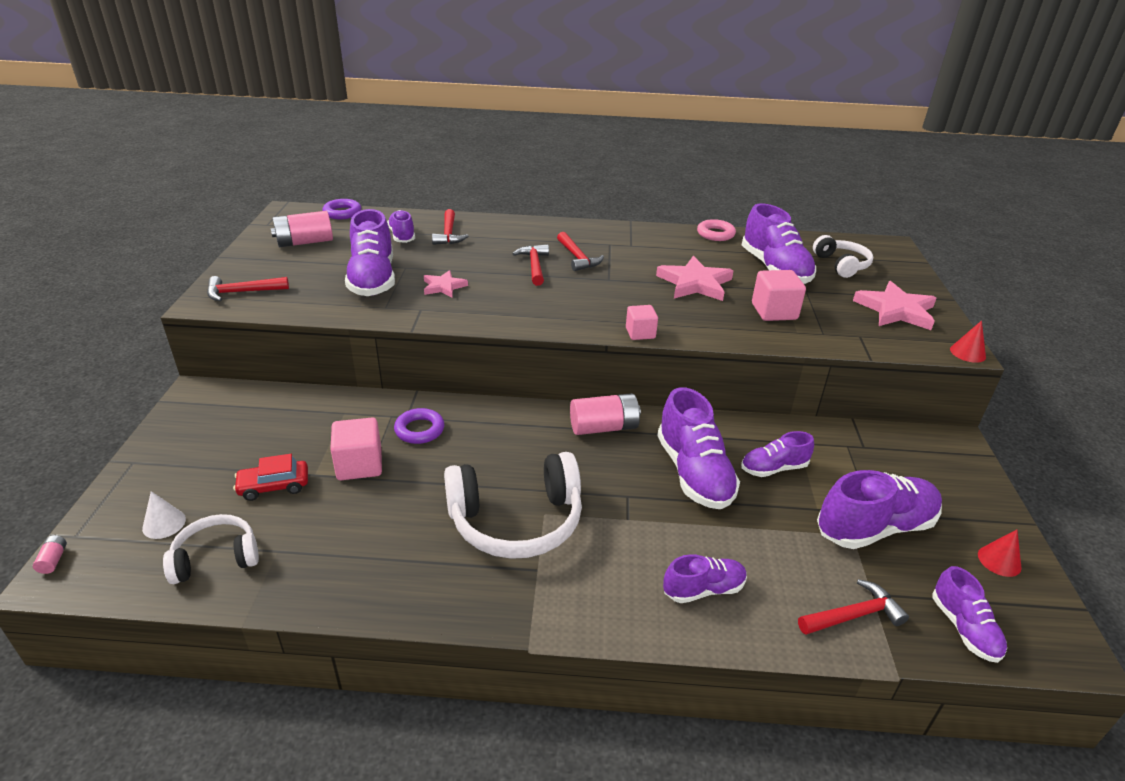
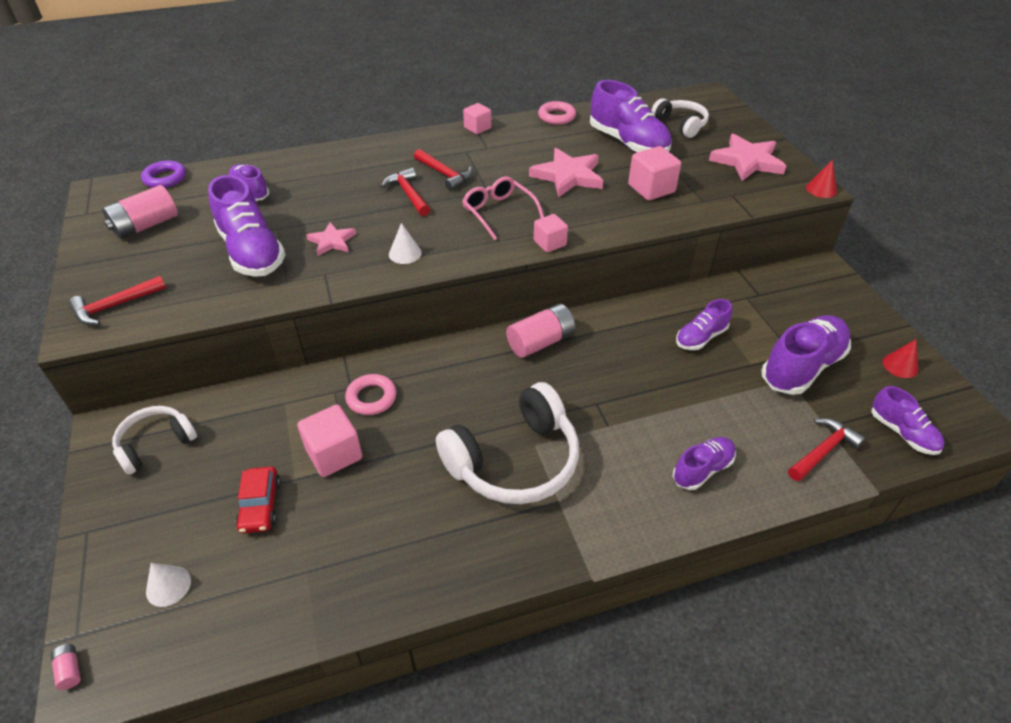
camera: 20 degrees left, 10 degrees up
(216, 558) = (248, 602): white headphones -> white headphones (156, 444)
(274, 486) = (260, 505): red car -> red car turned 60 degrees counterclockwise
(419, 430) = (371, 398): purple ring -> pink ring
(448, 234) = (298, 177): red hammer -> none
(500, 310) = (405, 253): none -> white cone
(607, 298) = (498, 212): none -> pink glasses
(632, 228) = (477, 128): none -> pink cube
(694, 473) = (640, 363): purple shoe -> none

